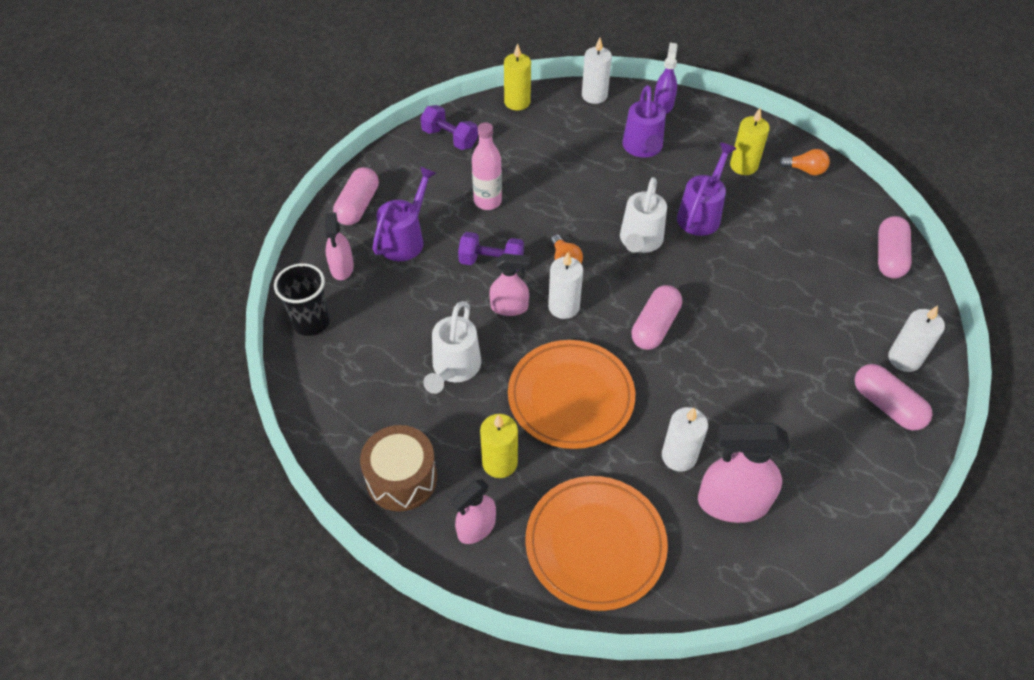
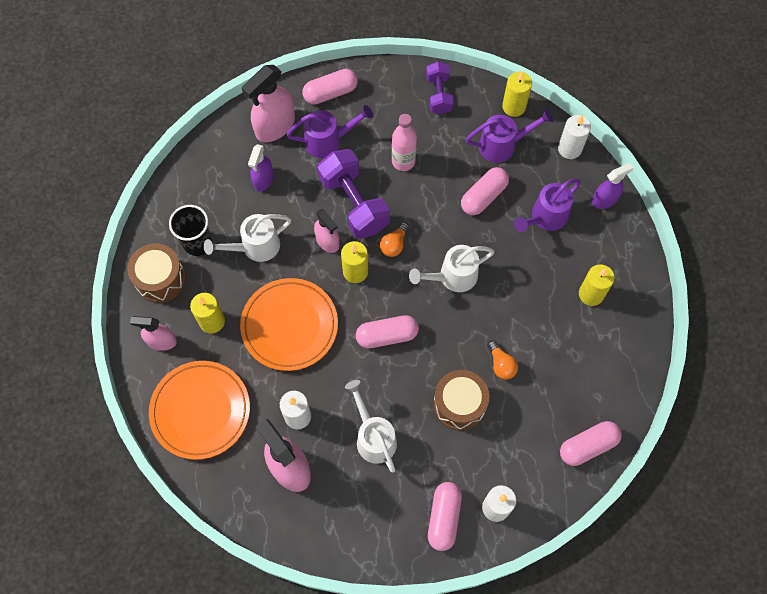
camera: 50 degrees right, 15 degrees up
(311, 322) = (222, 145): black cup -> black cup (197, 243)
(342, 267) = (275, 126): pink spray bottle -> pink spray bottle, size x1.65
(387, 314) = (263, 179): none -> purple spray bottle
(491, 262) = (354, 203): purple dumbbell -> purple dumbbell, size x1.68
(564, 307) = (355, 271): white candle -> yellow candle
(581, 172) = (483, 196): none -> pink capsule
(701, 214) = (515, 298): purple watering can -> purple watering can (502, 145)
(755, 406) = (373, 436): none -> white watering can
(775, 318) = (459, 404): none -> brown drum
(805, 170) = (627, 338): orange light bulb -> orange light bulb (501, 364)

